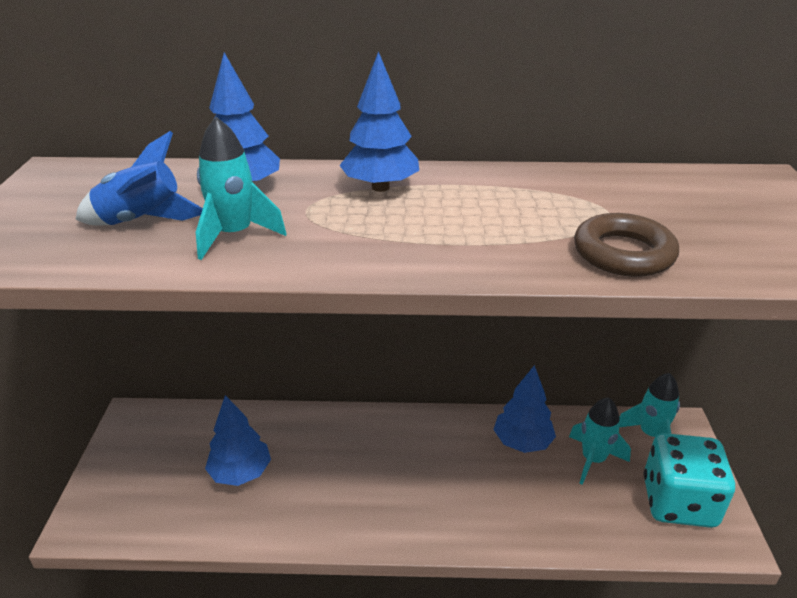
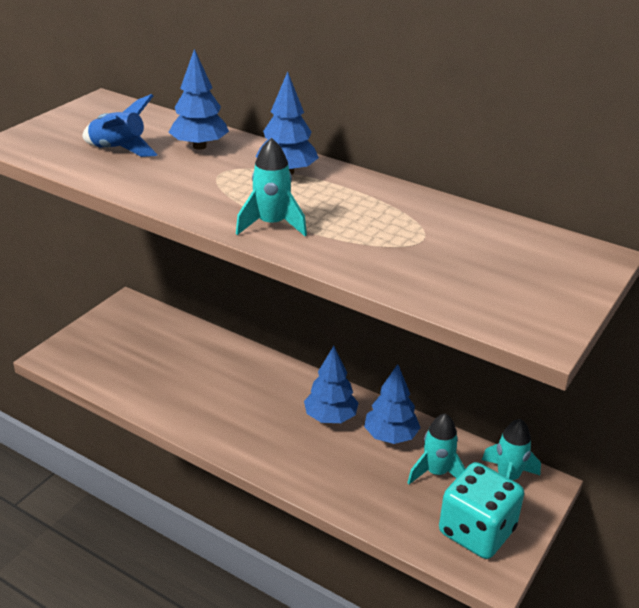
camera: 30 degrees right, 0 degrees up
(235, 235) = (160, 175): turquoise rocket -> turquoise rocket (272, 225)
(241, 473) = (169, 368): blue tree -> blue tree (330, 417)
(623, 253) = (387, 267): brown ring -> none

